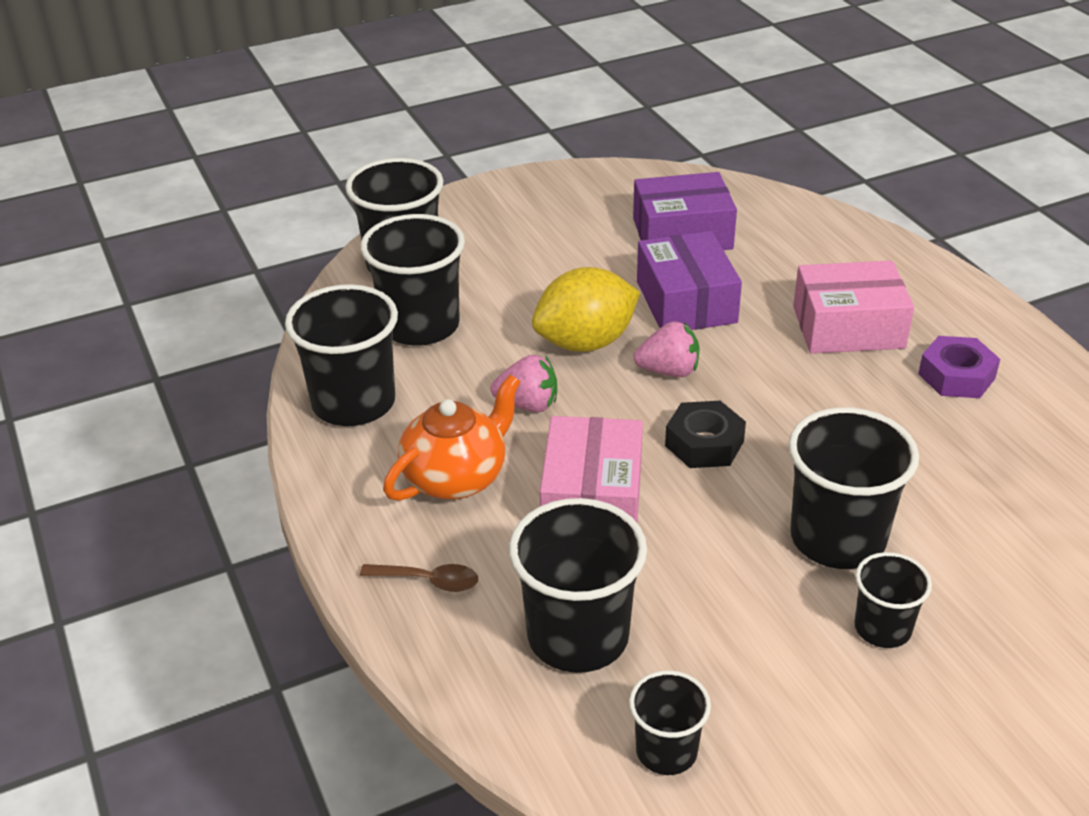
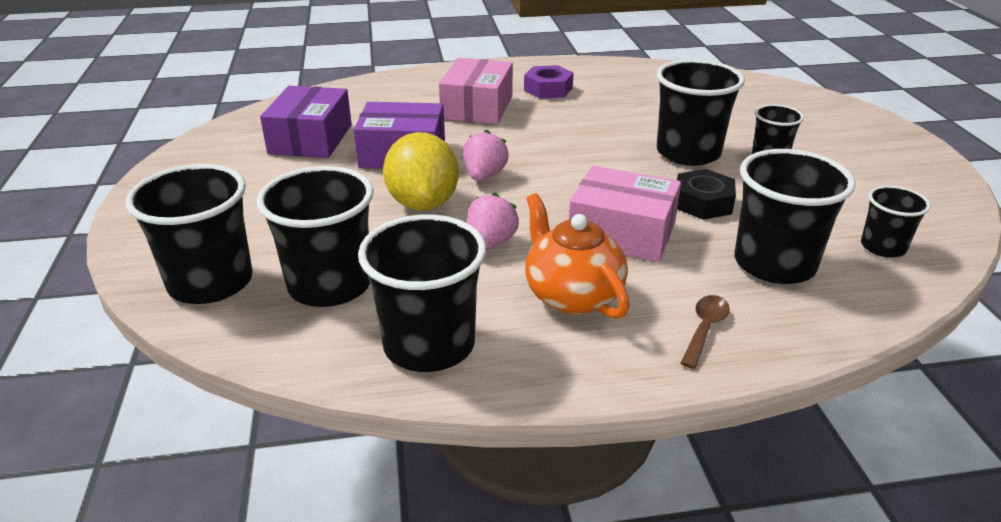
camera: 75 degrees left, 5 degrees down
(704, 443) = (576, 178): black nut -> black nut (702, 202)

